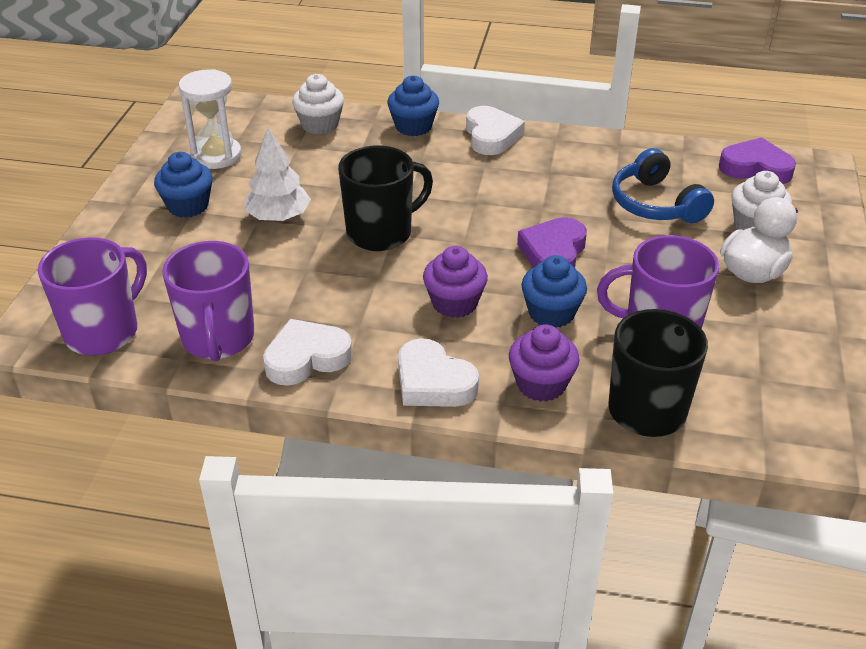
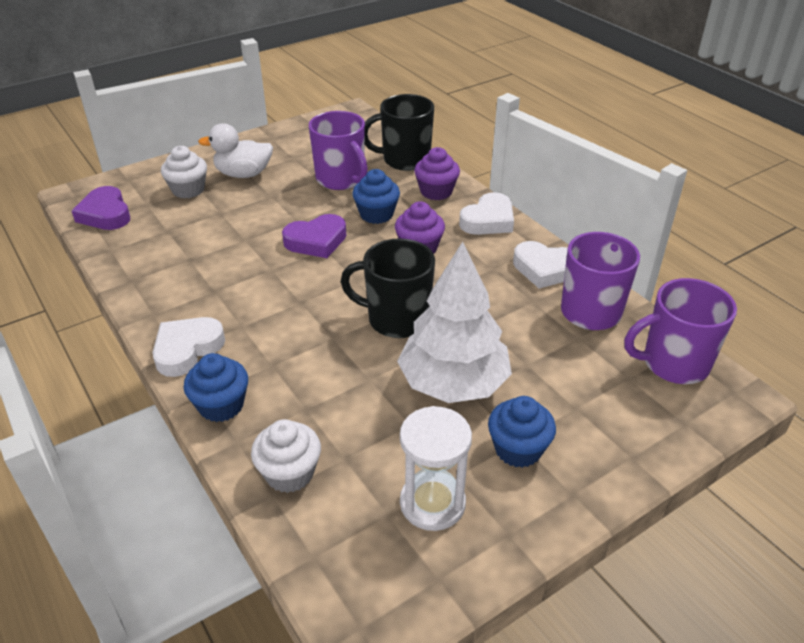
camera: 135 degrees left, 0 degrees up
(278, 217) = (453, 383): white tree -> white tree, size x1.60
(433, 382) = (488, 220): white heart -> white heart turned 45 degrees clockwise
(656, 204) = (205, 230): blue headphones -> none

